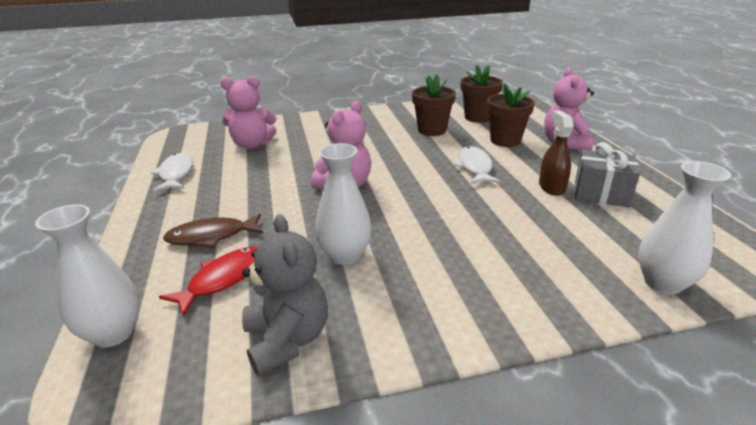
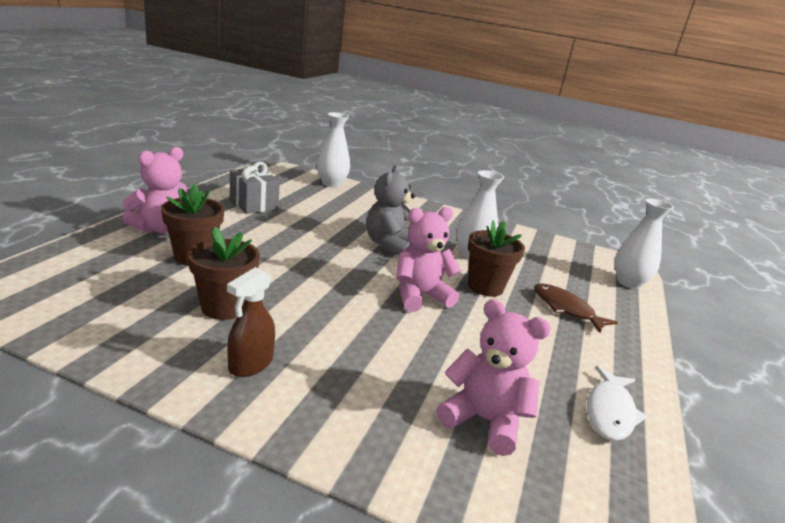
camera: 150 degrees left, 5 degrees down
(211, 236) = (566, 309): brown fish -> brown fish turned 150 degrees counterclockwise
(223, 279) = (560, 278): red fish -> none
(287, 340) = (530, 243): grey teddy bear -> grey teddy bear (389, 245)
(475, 167) = (285, 253): white fish -> none
(478, 117) = (128, 294): brown flower pot -> brown flower pot (485, 287)
(551, 187) = (270, 219): brown spray bottle -> brown spray bottle (250, 364)

